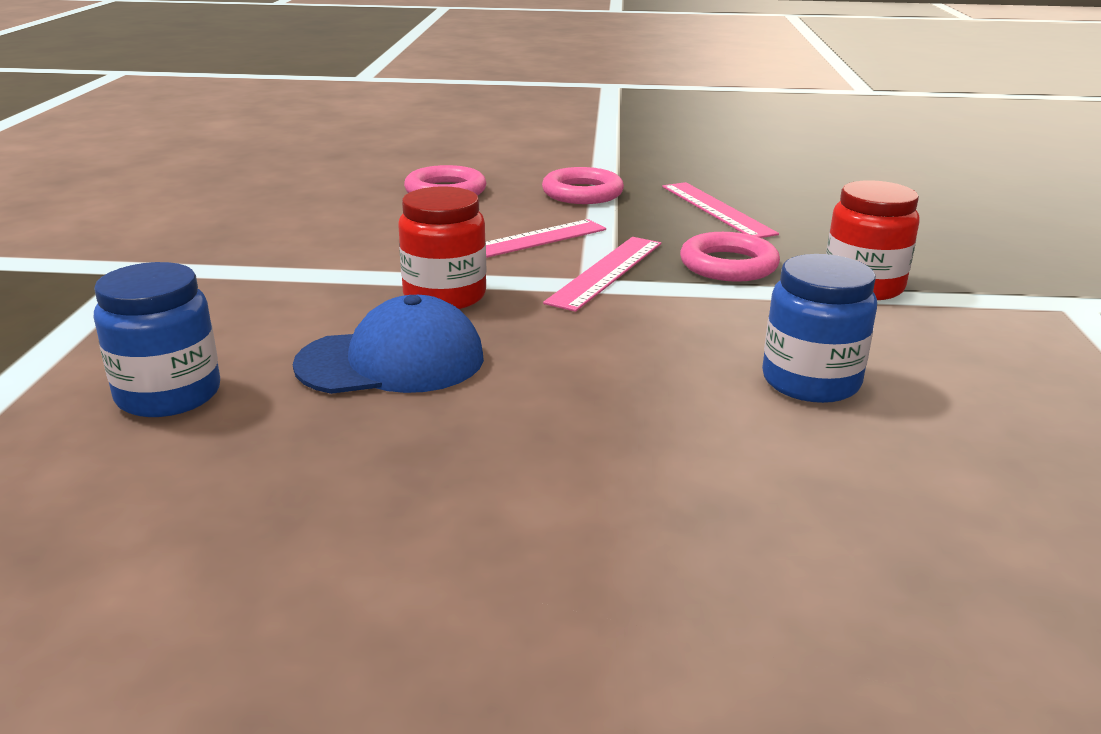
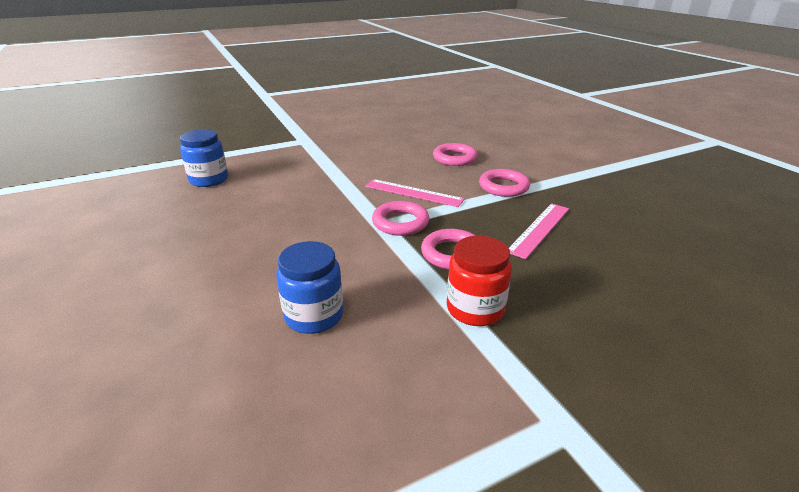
camera: 60 degrees right, 5 degrees up
(392, 361) = (260, 205): blue cap -> none
(444, 296) = (332, 195): red jar -> none
(606, 272) = (400, 222): pink ruler -> pink ring

